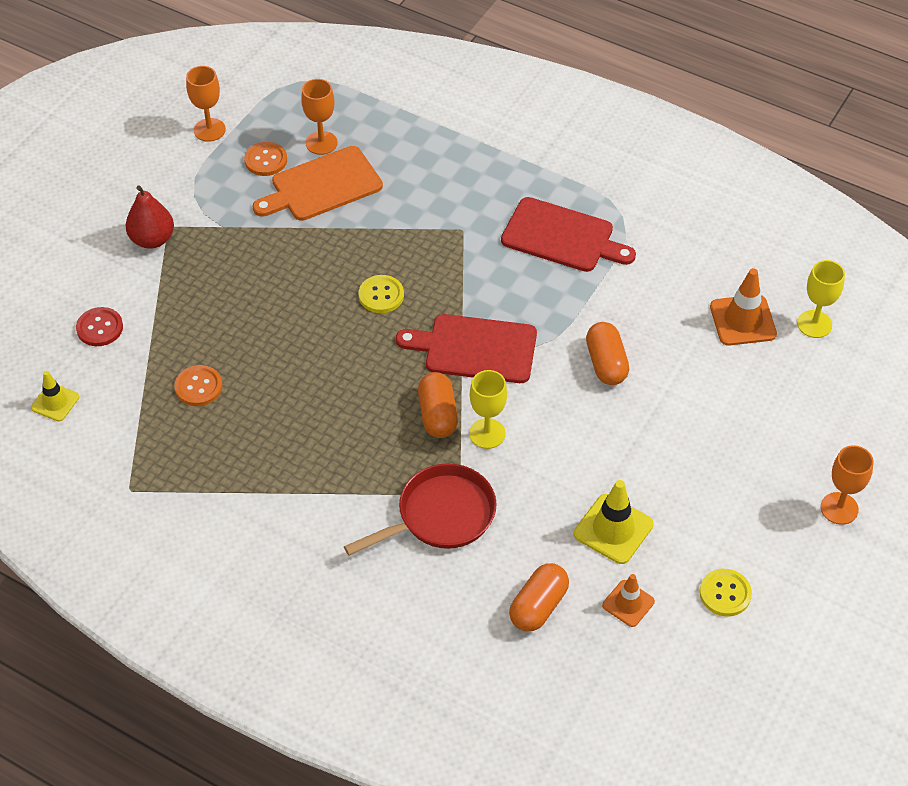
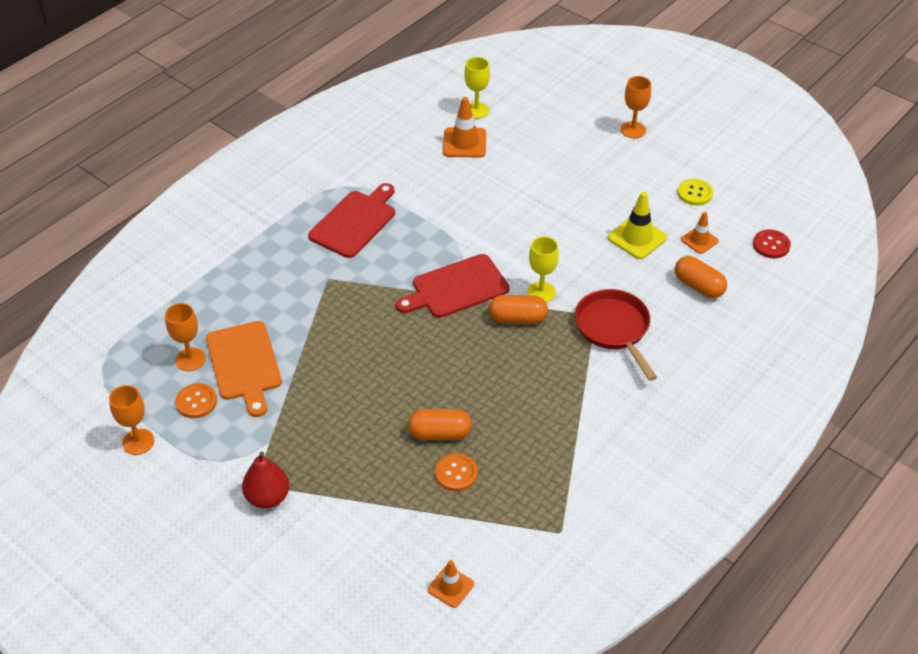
camera: 80 degrees left, 5 degrees down
(55, 402) = (450, 587): yellow traffic cone -> orange traffic cone
(100, 328) = (368, 546): red button -> red button (771, 245)
(381, 295) = (385, 338): yellow button -> none
(475, 349) = (456, 288): red cutting board -> red cutting board turned 45 degrees clockwise
(606, 363) = (488, 218): orange capsule -> orange capsule (439, 433)

